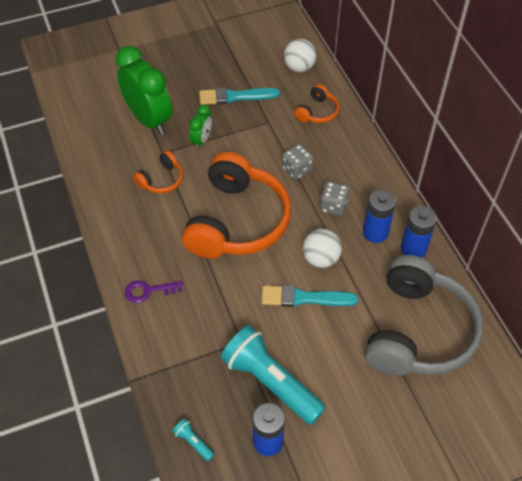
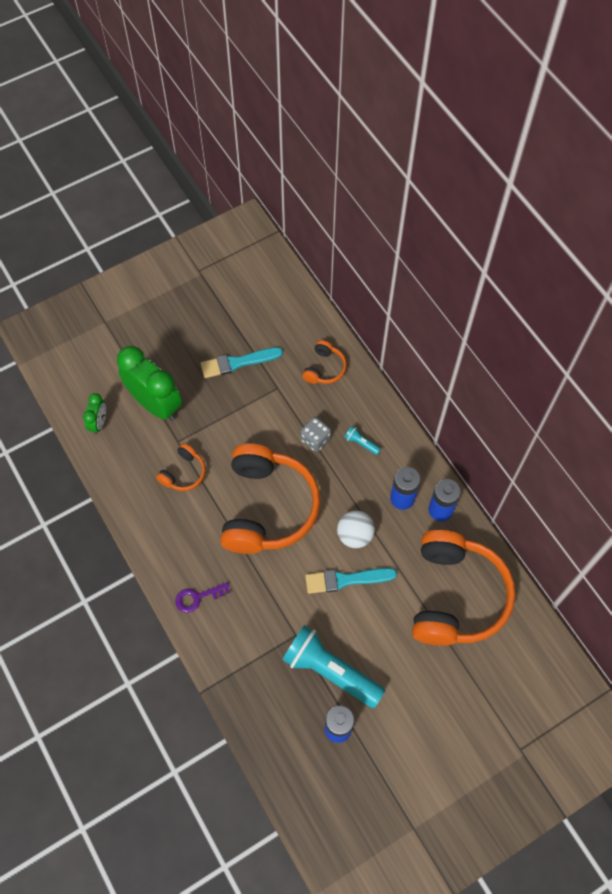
camera: 10 degrees left, 10 degrees up
(193, 442) = (271, 741): turquoise flashlight -> turquoise flashlight (361, 443)
(201, 140) = (214, 420): green clock -> green clock (99, 423)
(299, 67) = (297, 316): white ball -> none
(333, 206) = (357, 475): grey dice -> none
(418, 331) = (456, 596): grey headphones -> orange headphones

